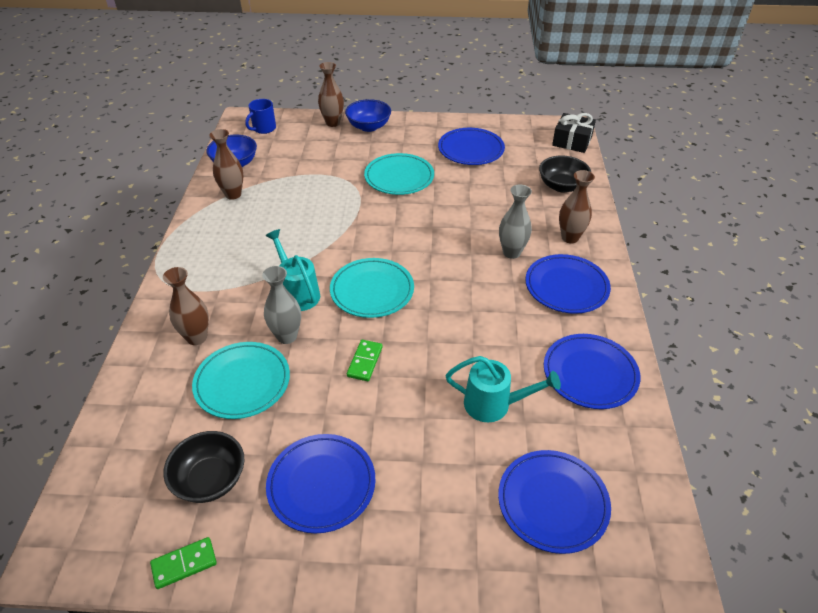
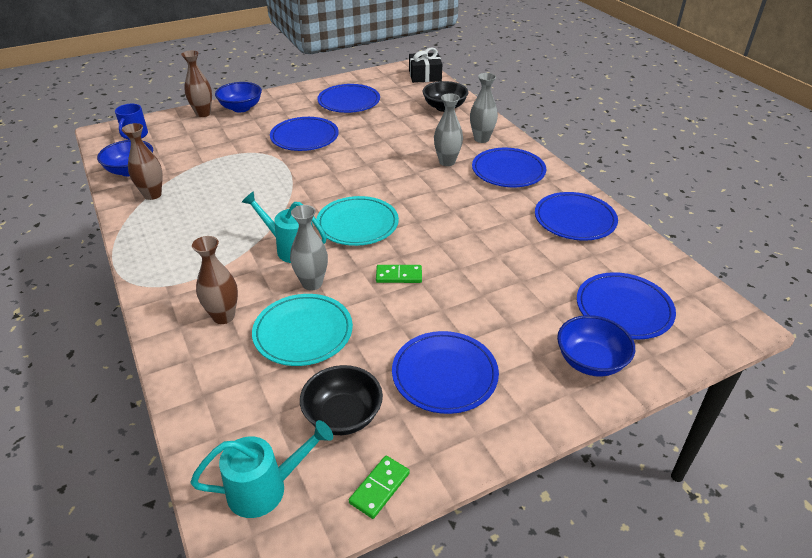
camera: 30 degrees left, 5 degrees down
(364, 361) = (399, 276): green domino -> green domino turned 75 degrees counterclockwise
(399, 177) = (304, 137): turquoise plate -> blue plate
(467, 543) = (590, 361): none -> blue bowl
(494, 405) = (527, 265): turquoise watering can -> turquoise watering can (265, 488)
(570, 237) = (481, 139): brown vase -> grey vase

